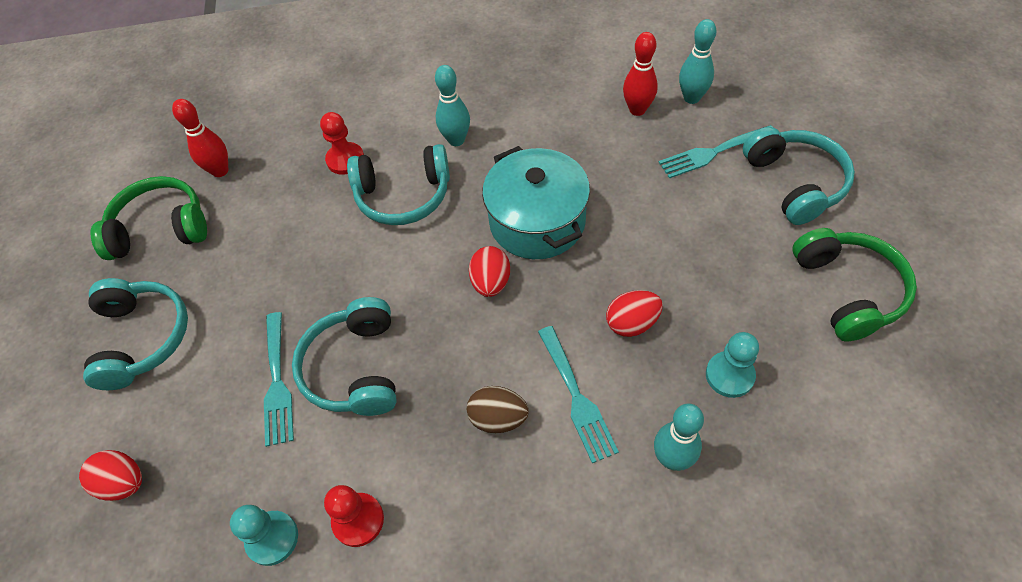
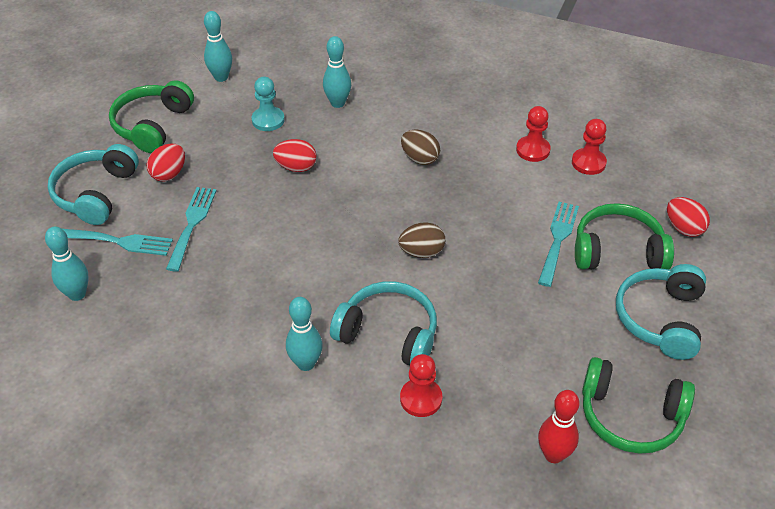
camera: 155 degrees left, 10 degrees down
(202, 403) = (618, 251): none -> green headphones
(272, 538) = (588, 163): turquoise pawn -> red pawn
(354, 368) = (498, 224): turquoise headphones -> none
(420, 289) = (421, 252): none -> brown egg
(491, 282) = (367, 232): red egg -> red egg (169, 174)
(537, 221) = (298, 257): turquoise pot -> none
(577, 397) = (365, 148): turquoise fork -> turquoise fork (192, 224)
(637, 110) = (130, 308): red bowling pin -> none
(864, 416) = (221, 77): none -> turquoise bowling pin

